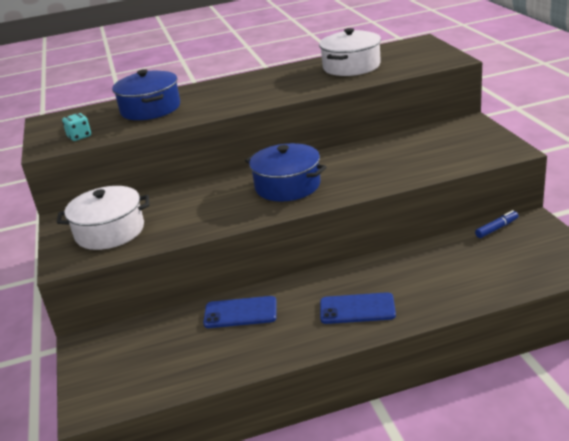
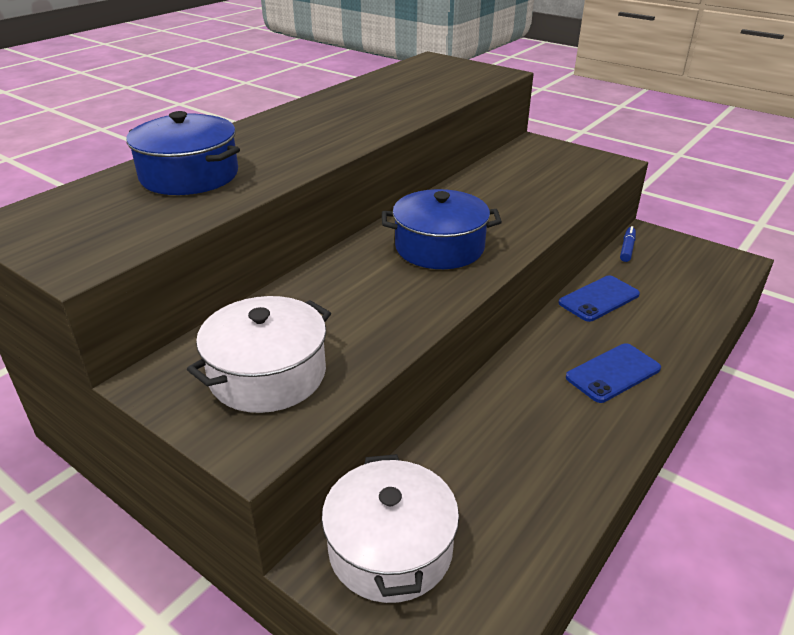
camera: 40 degrees left, 5 degrees up
(79, 136) = (121, 235): turquoise dice -> none
(240, 313) = (494, 427): blue phone -> blue phone (599, 299)
(351, 66) = (398, 91): white pot -> white pot (390, 548)

